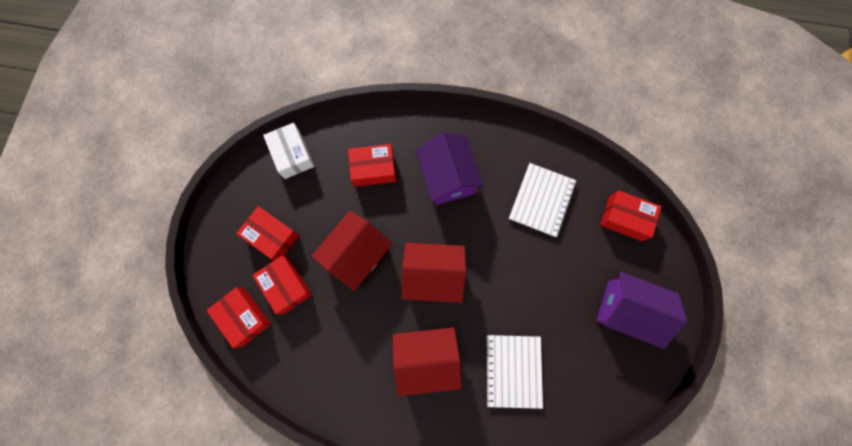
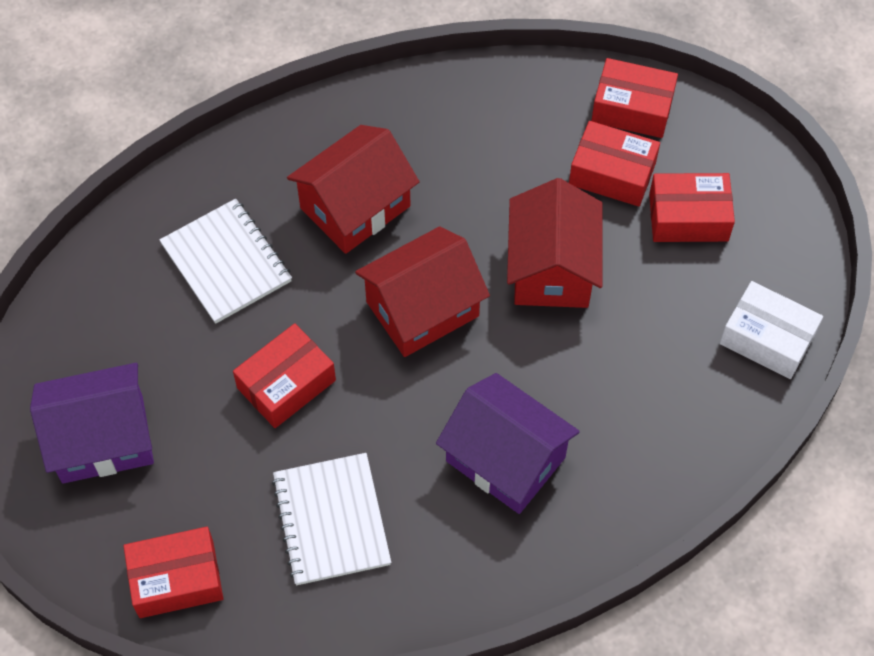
camera: 145 degrees right, 15 degrees down
(373, 169) = (629, 397): red box -> red box (286, 384)

